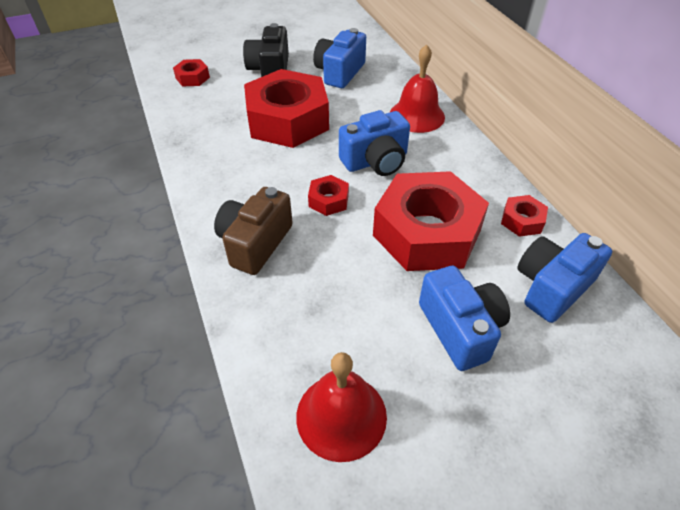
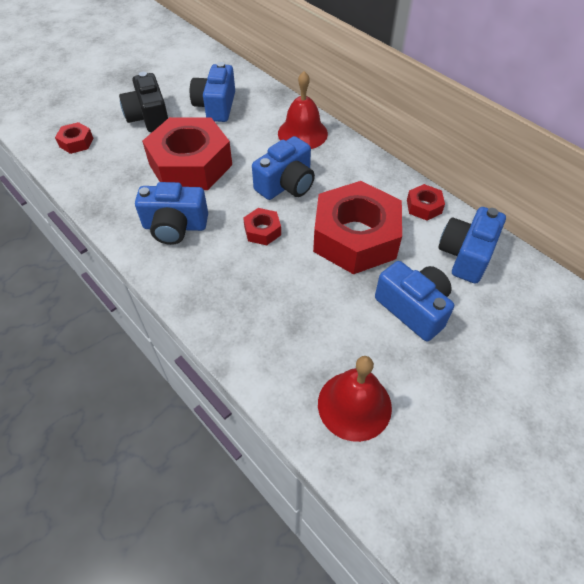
camera: 20 degrees left, 5 degrees up
(243, 174) = (175, 226): none -> blue camera
(255, 243) = (217, 286): brown camera -> none

